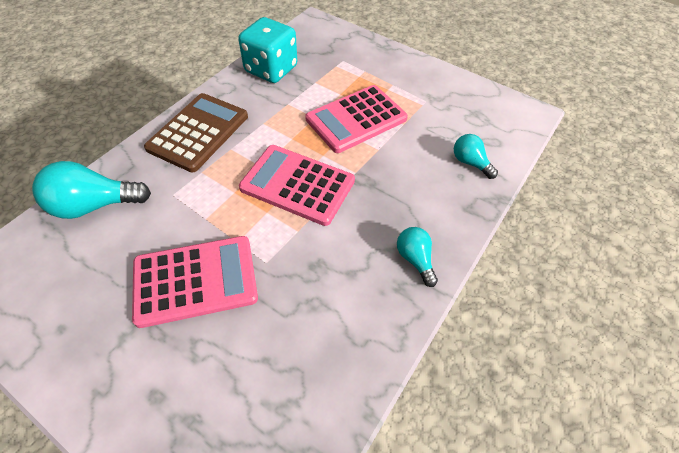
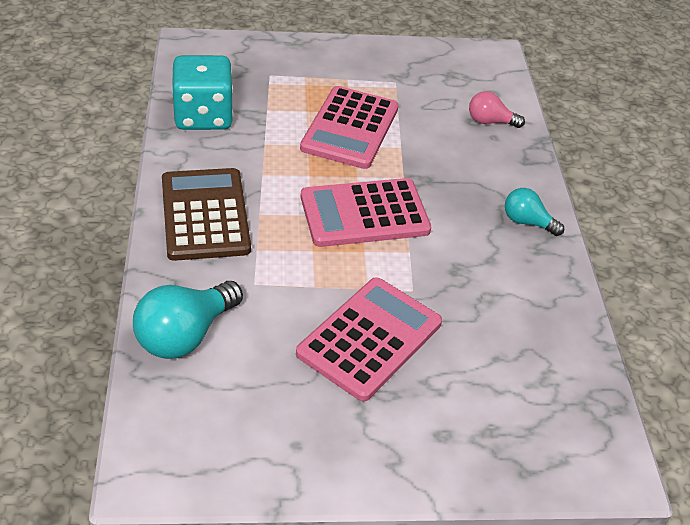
camera: 40 degrees left, 10 degrees down
(470, 163) = (490, 122): turquoise light bulb -> pink light bulb

